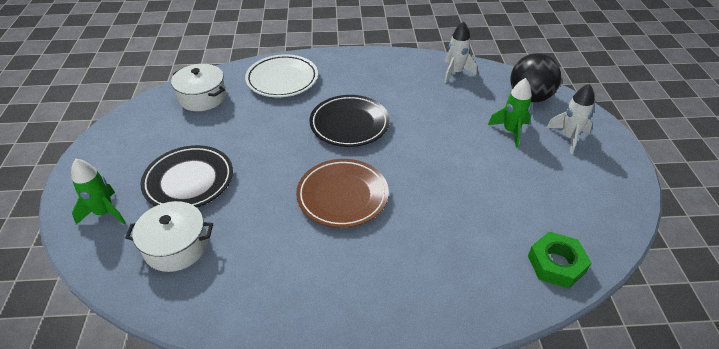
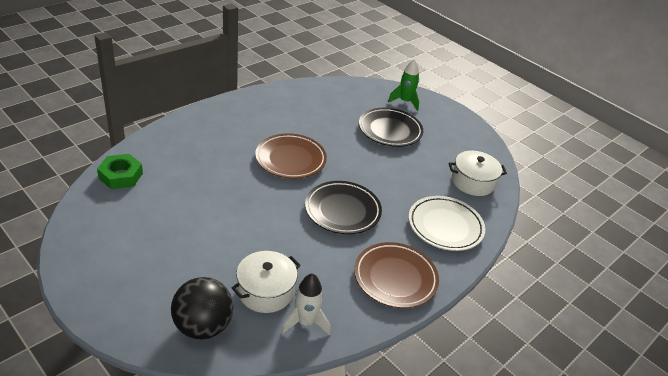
camera: 135 degrees right, 5 degrees down
(176, 246) = (348, 103): white pot -> white pot (266, 291)
(366, 68) = (395, 278): none -> brown plate
(510, 131) = (201, 269): green rocket -> none
(568, 137) = (141, 289): white rocket -> none

